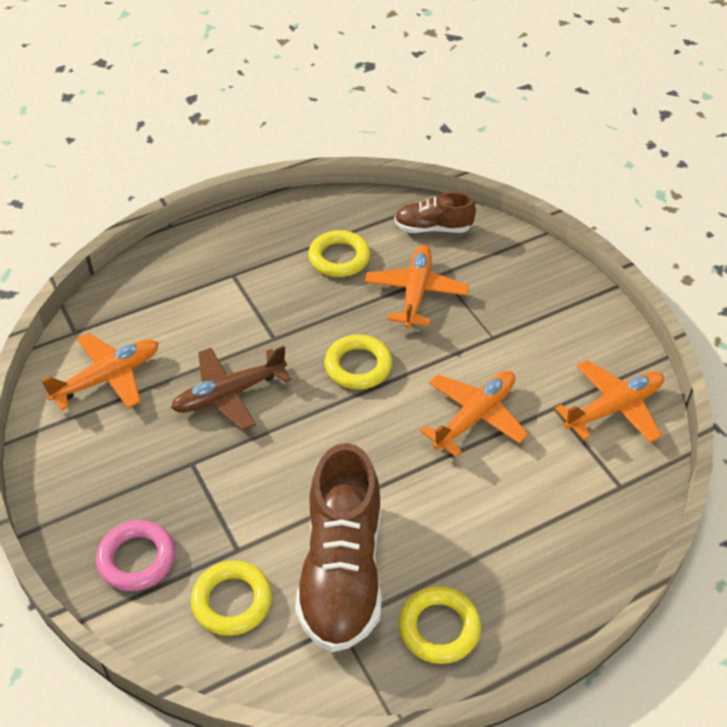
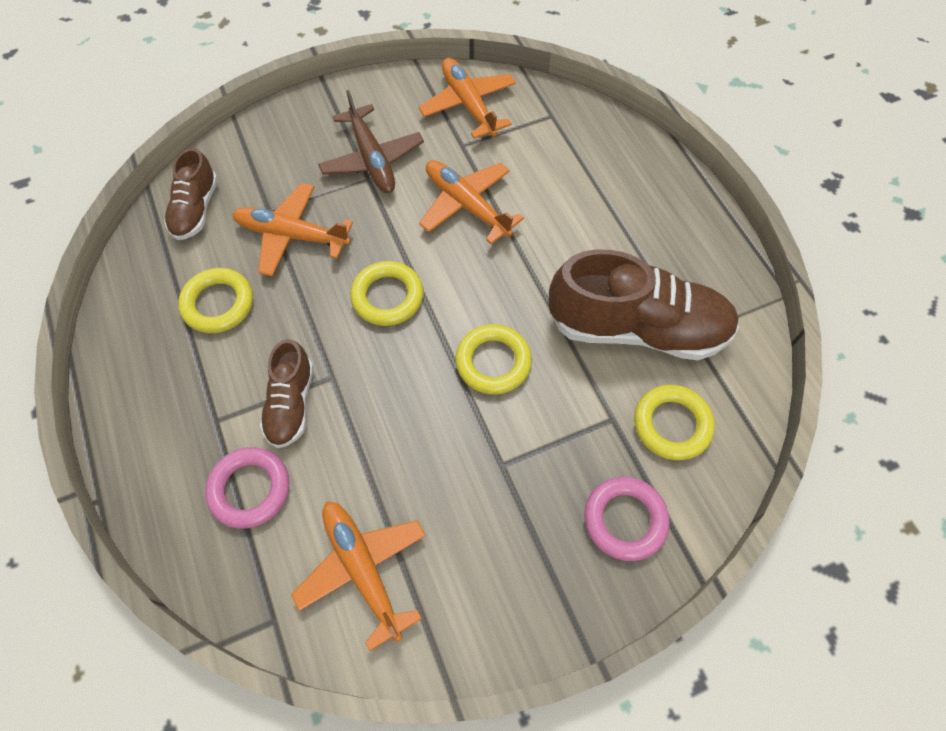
camera: 85 degrees left, 15 degrees up
(175, 303) = (250, 489): none -> pink ring
(229, 394) = (409, 425): brown plane -> brown plane (372, 159)
(248, 316) = (291, 403): none -> brown shoe
(439, 628) = (691, 259): yellow ring -> yellow ring (493, 362)

